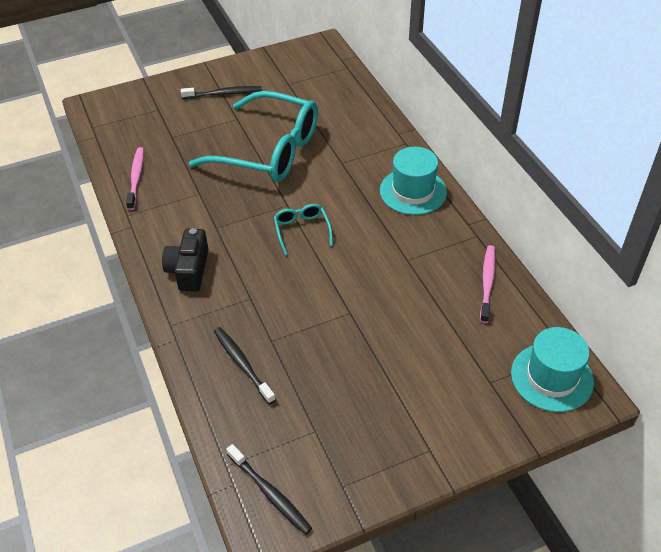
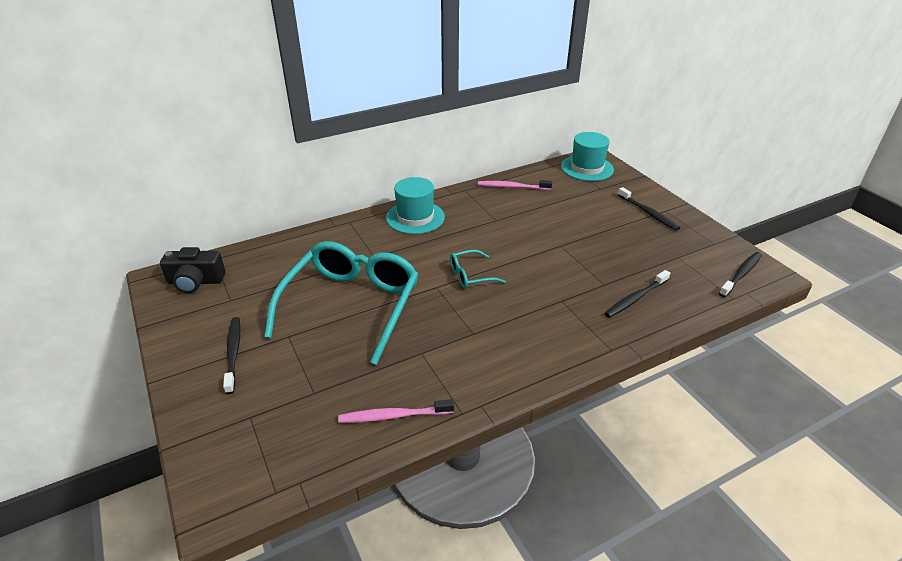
camera: 95 degrees left, 10 degrees down
(189, 270) = (537, 346): black camera -> black camera (195, 281)
(422, 426) = (648, 213): none -> black toothbrush

